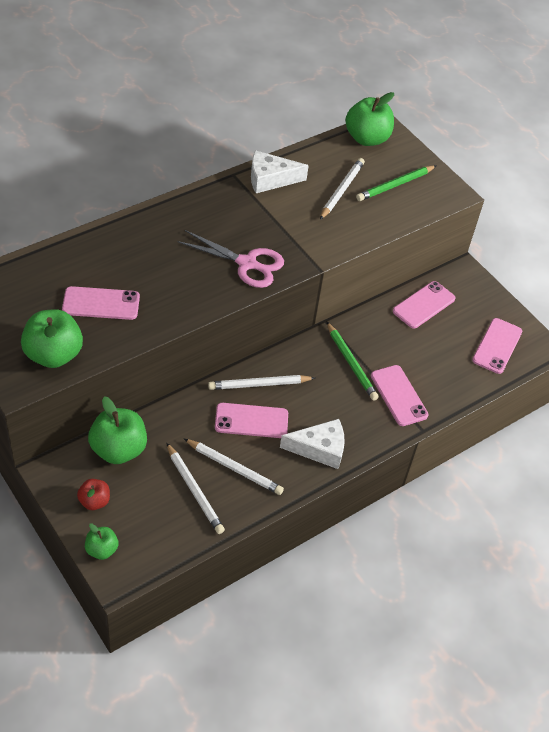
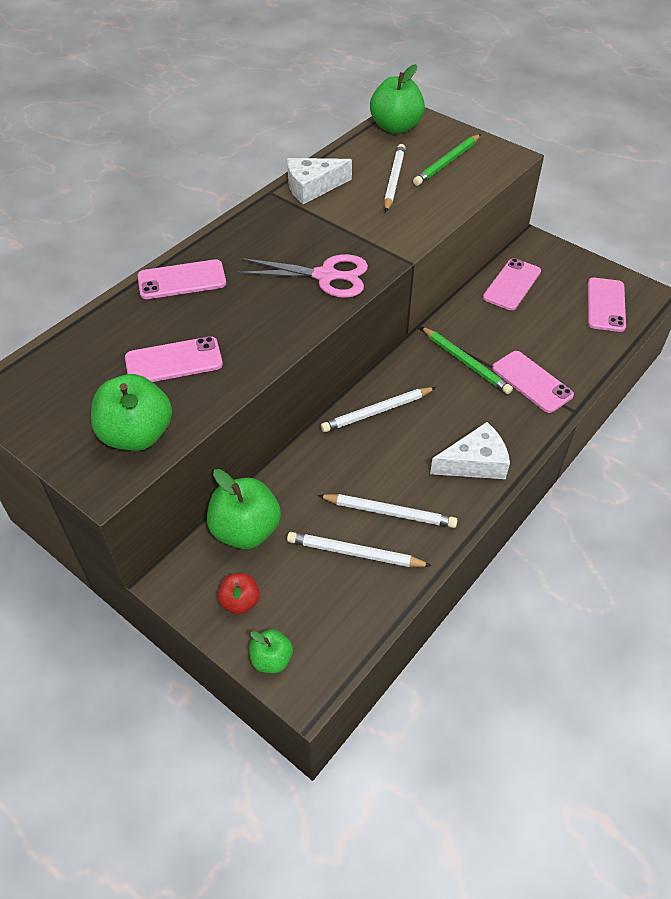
camera: 10 degrees left, 0 degrees up
(194, 491) = (354, 552): white pencil -> white pencil turned 150 degrees clockwise
(251, 421) = (385, 453): pink phone -> pink phone (182, 280)

